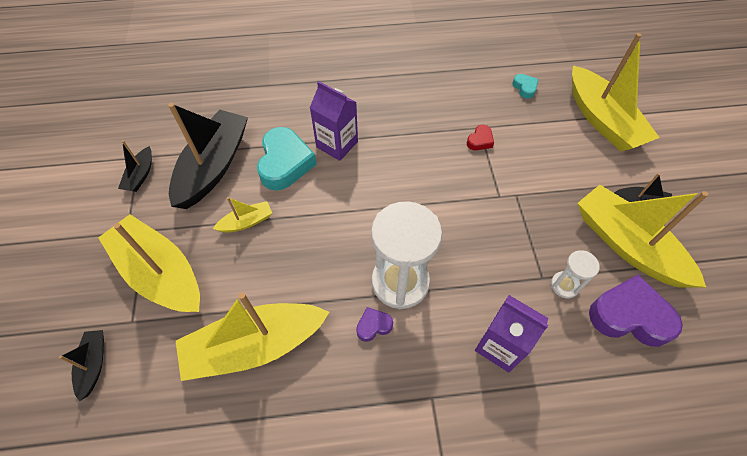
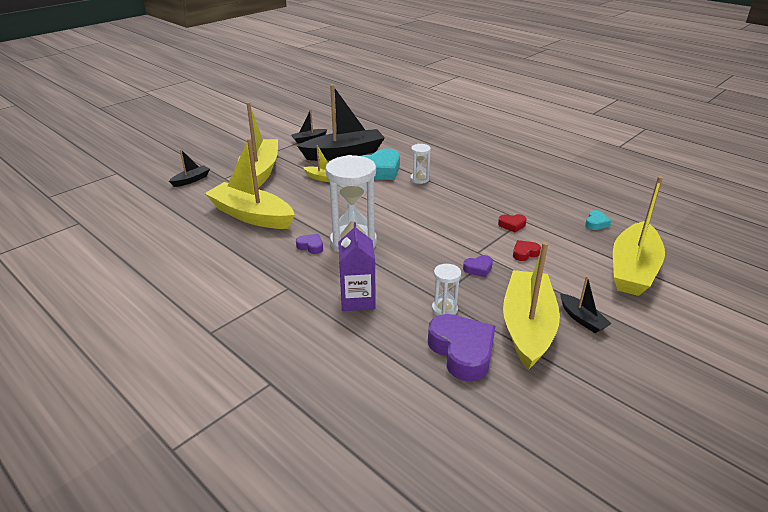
camera: 50 degrees right, 25 degrees down
(337, 144) = (419, 179): purple carton -> white hourglass
(524, 215) = (478, 268): none -> purple heart
(528, 166) = (525, 253): none -> red heart

